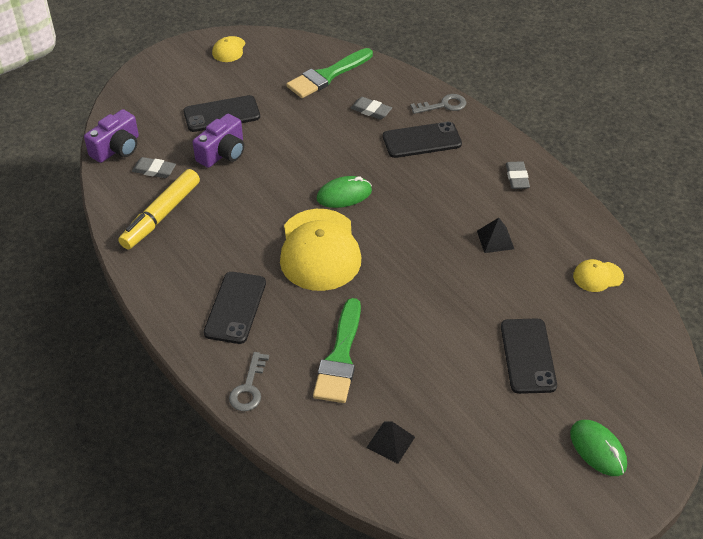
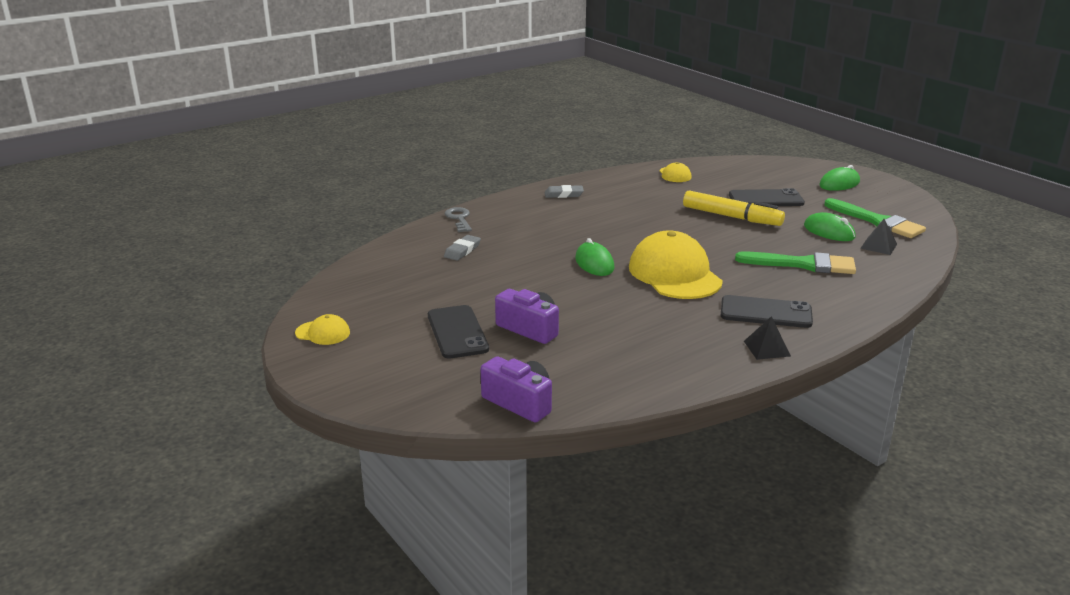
camera: 90 degrees left, 20 degrees down
(154, 170) = (562, 372): grey eraser -> none
(161, 215) = (642, 362): yellow marker -> yellow marker (731, 217)
(248, 388) = (860, 303): grey key -> none
(319, 250) = (674, 274): yellow cap -> yellow cap turned 105 degrees counterclockwise
(327, 76) = (396, 272): green brush -> green brush (877, 221)
(422, 140) = (512, 229): black phone -> none
(430, 401) = (829, 232): none -> green mouse
(495, 239) = (642, 205): black pyramid -> black pyramid (767, 348)

